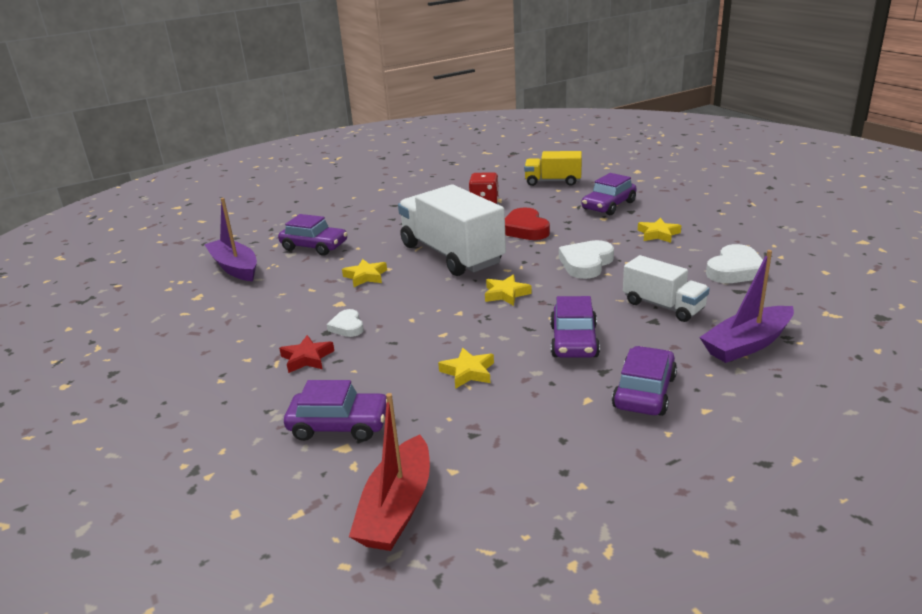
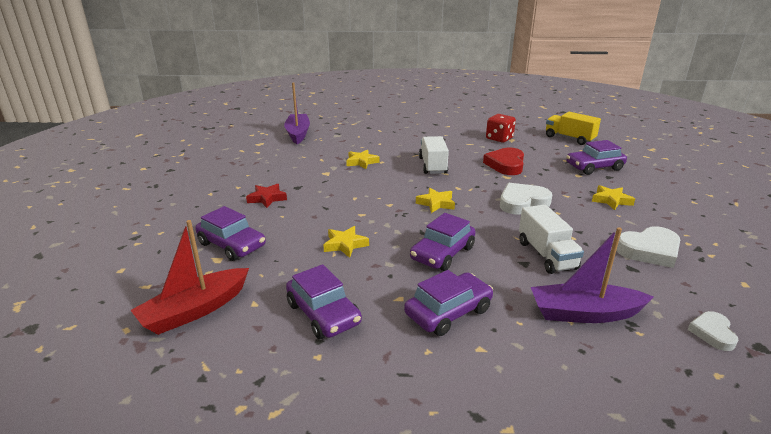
camera: 30 degrees right, 0 degrees up
(314, 246) = (355, 135): purple car -> purple car (323, 314)
(347, 326) = (312, 188): white heart -> white heart (712, 333)
(452, 254) = (432, 166): white truck -> white truck, size x0.55

